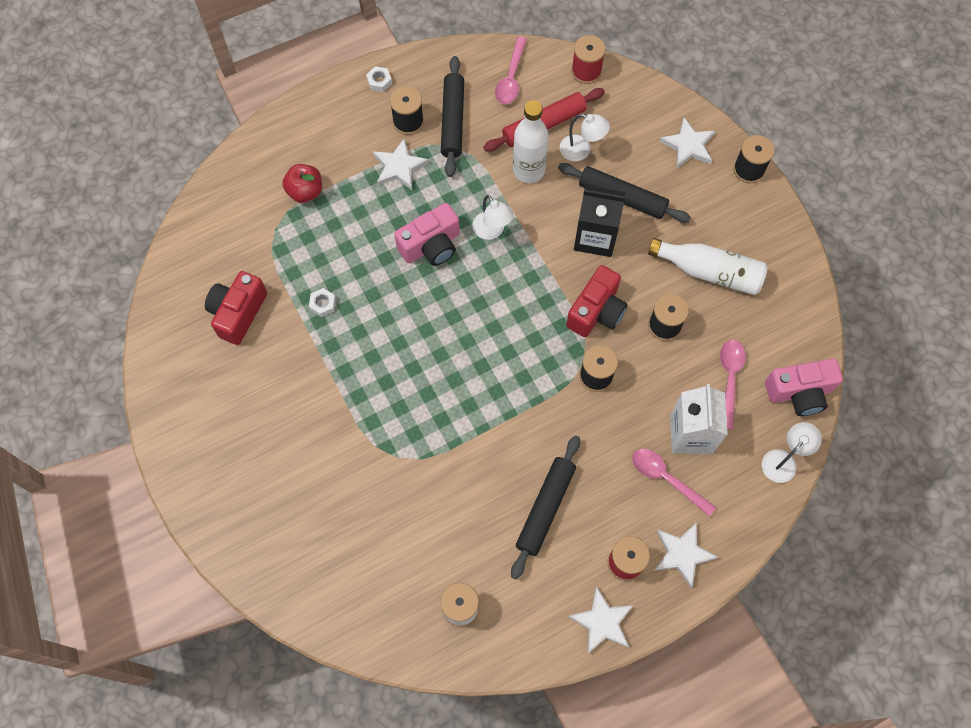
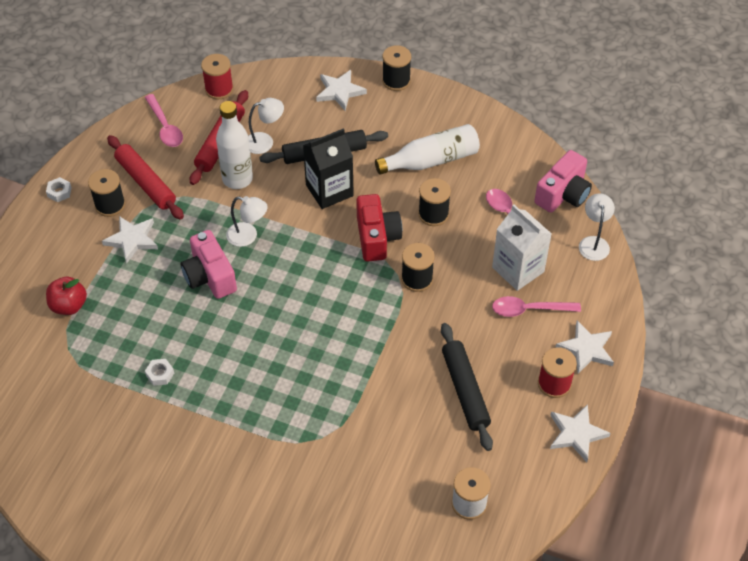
camera: 40 degrees left, 15 degrees down
(238, 313) = (93, 429): red camera -> none
(431, 245) = (209, 276): pink camera -> pink camera turned 135 degrees clockwise
(452, 120) = (145, 182): black rolling pin -> red rolling pin

